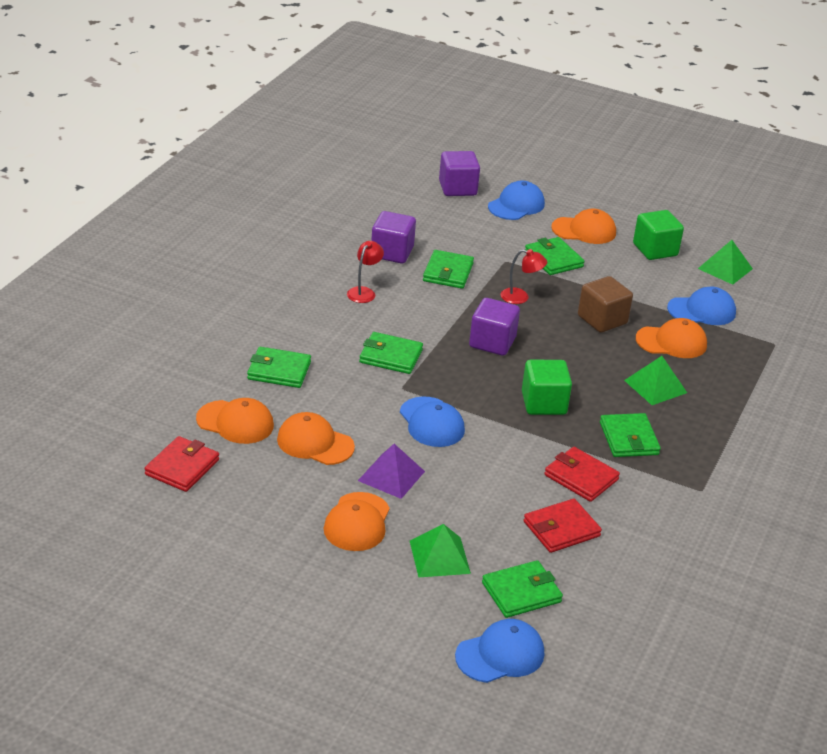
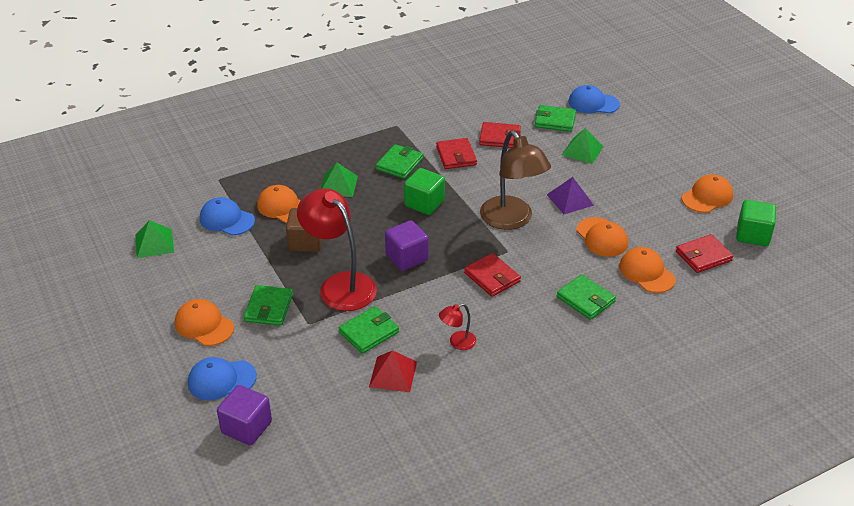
camera: 140 degrees left, 5 degrees up
(357, 522) = (614, 183): orange cap -> orange cap (707, 197)
(390, 356) = (492, 277): green wallet -> red wallet
(392, 252) = (393, 374): purple cube -> red pyramid
(431, 422) = (511, 220): blue cap -> brown lamp
(520, 297) = (340, 285): red lamp -> red lamp, size x2.23
(655, 250) = (178, 281): green cube -> green cube (752, 235)

